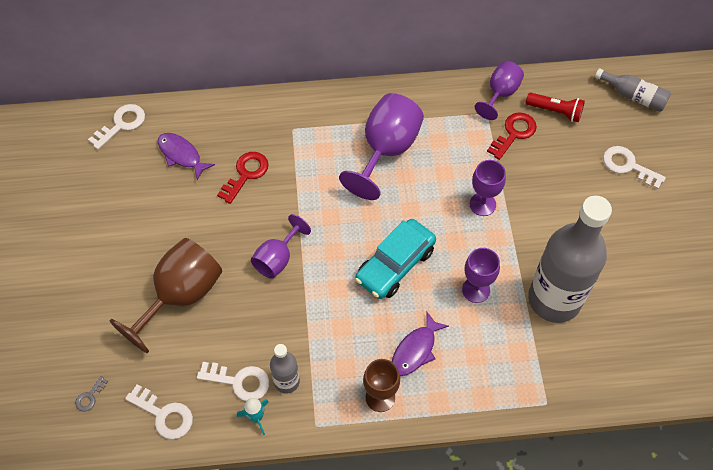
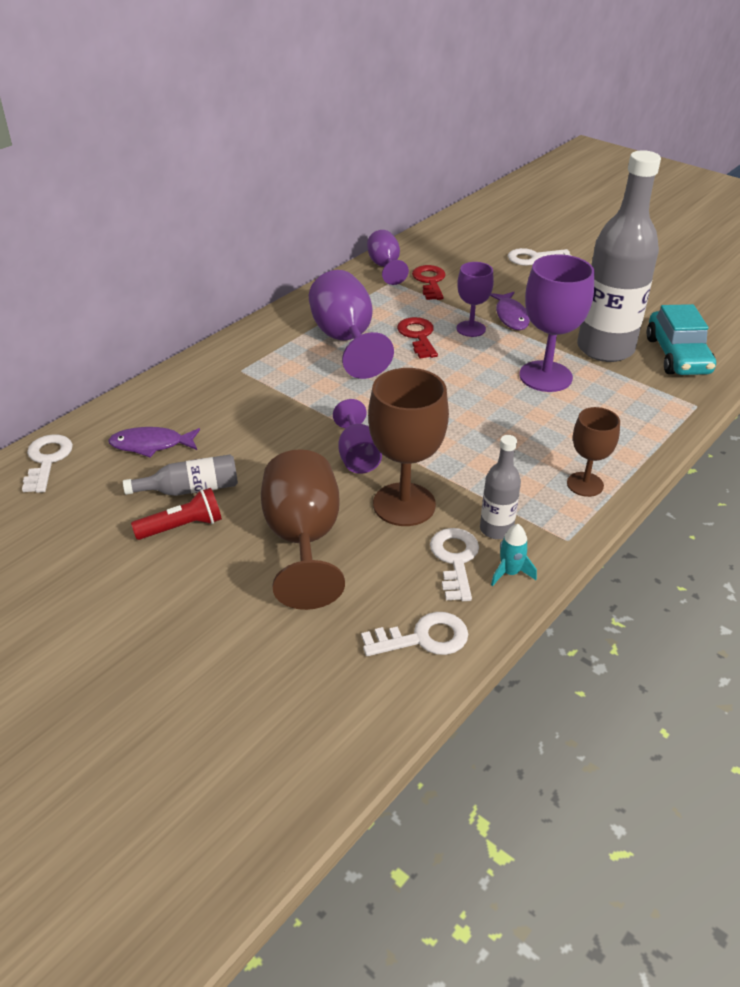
camera: 45 degrees left, 20 degrees down
(90, 396) = (323, 685): grey key -> none
(239, 381) = (455, 560): white key -> white key turned 60 degrees counterclockwise
(246, 174) = (240, 421): red key -> red key (418, 336)
(260, 318) = (404, 504): none -> brown goblet
(395, 265) = (463, 399): turquoise car -> turquoise car (677, 356)
(415, 350) = (562, 438): purple fish -> purple fish (511, 316)
(476, 290) = (545, 376): purple goblet -> purple goblet, size x1.68
(555, 111) = (440, 256): red flashlight -> red flashlight (182, 526)
(633, 96) = (479, 225): grey bottle -> grey bottle (190, 489)

